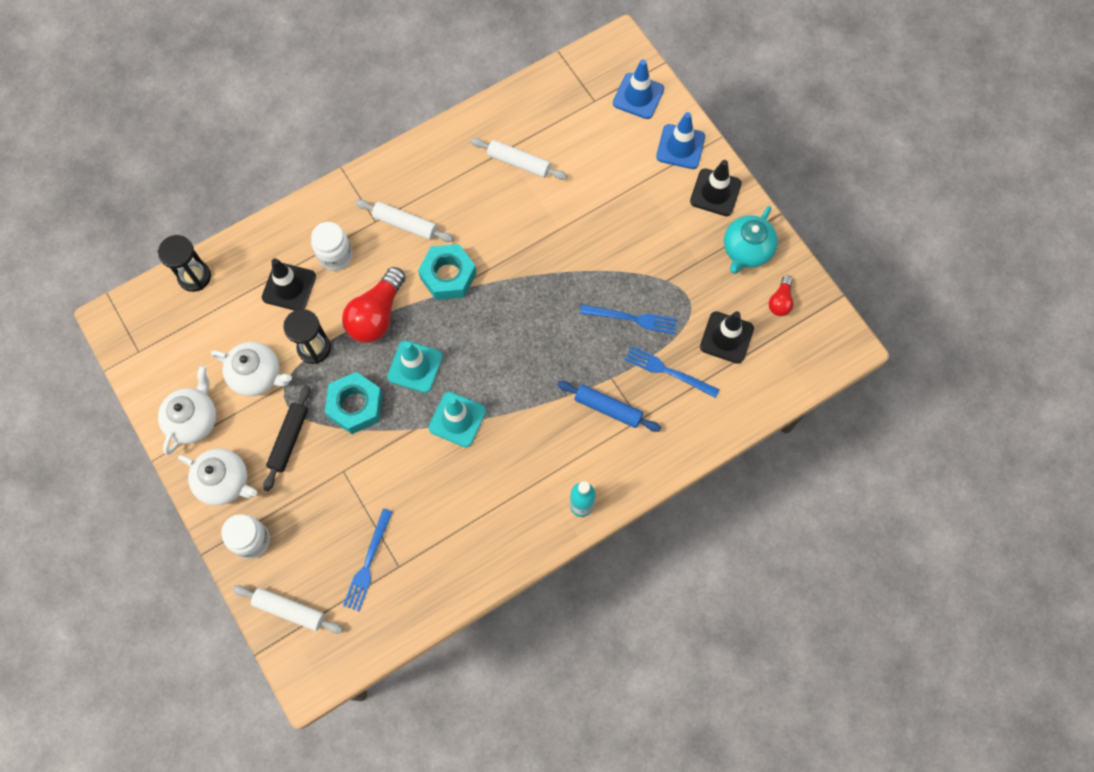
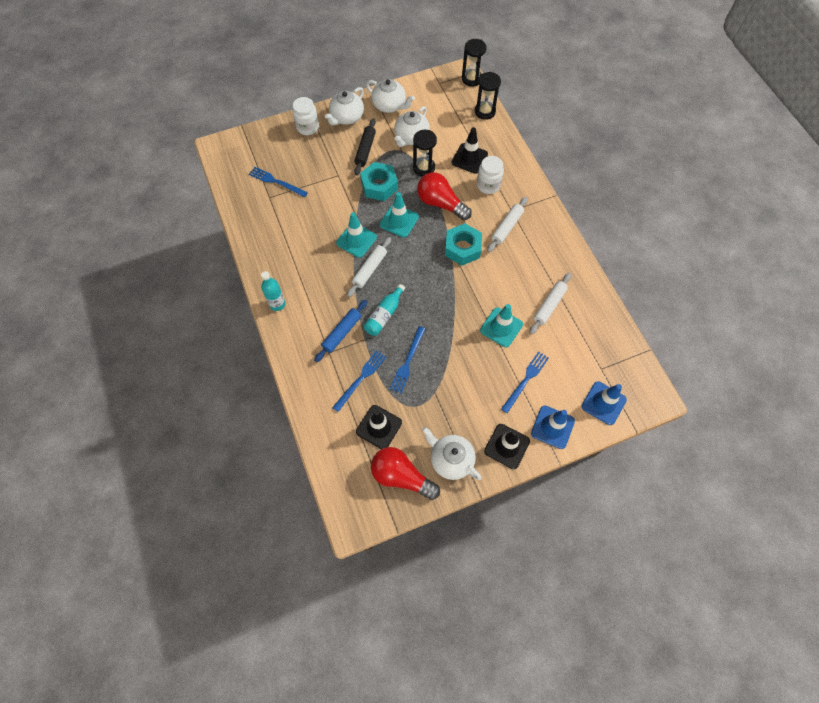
camera: 100 degrees right, 5 degrees down
(127, 304) = (471, 79): none -> black hourglass
(289, 440) = (365, 150): black rolling pin -> black rolling pin turned 75 degrees clockwise
(289, 610) = (261, 141): white rolling pin -> white rolling pin (370, 269)
(561, 215) = (501, 327): none -> turquoise traffic cone
(570, 359) = (384, 315): none -> turquoise bottle
(627, 180) = (525, 380): none -> blue fork
(746, 250) = (451, 459): turquoise teapot -> white teapot
(780, 301) = (401, 476): red light bulb -> red light bulb, size x1.90

